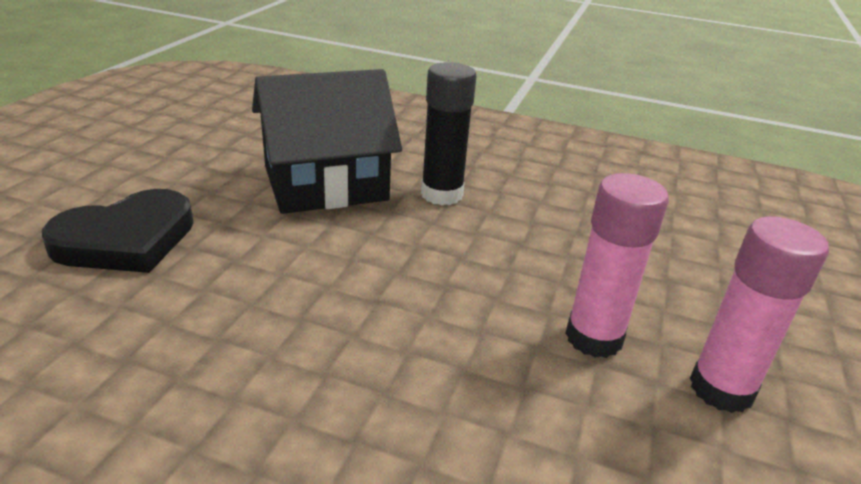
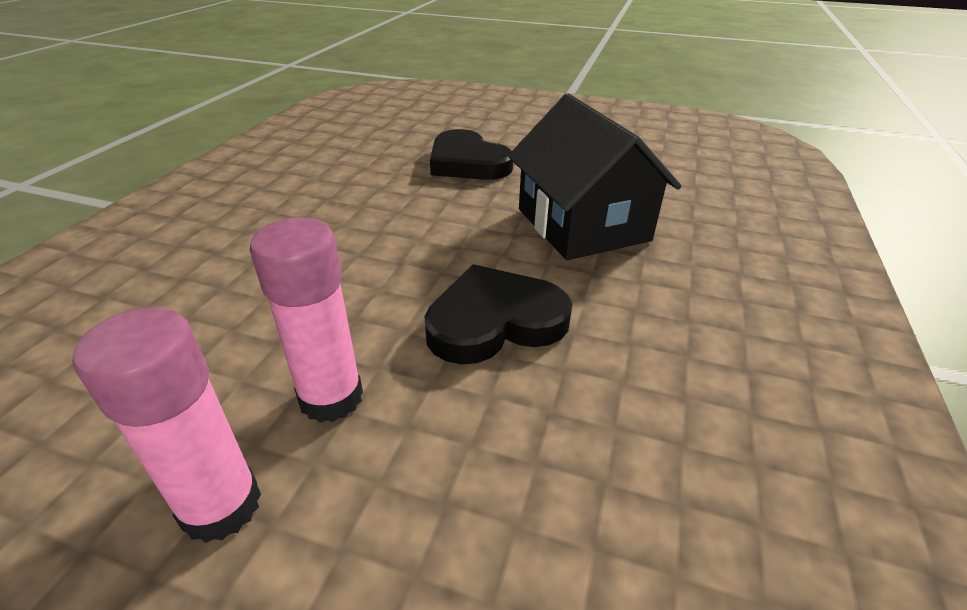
camera: 90 degrees right, 5 degrees up
(441, 194) = (596, 295): black glue stick -> none
(480, 245) = (495, 321): none -> black heart

